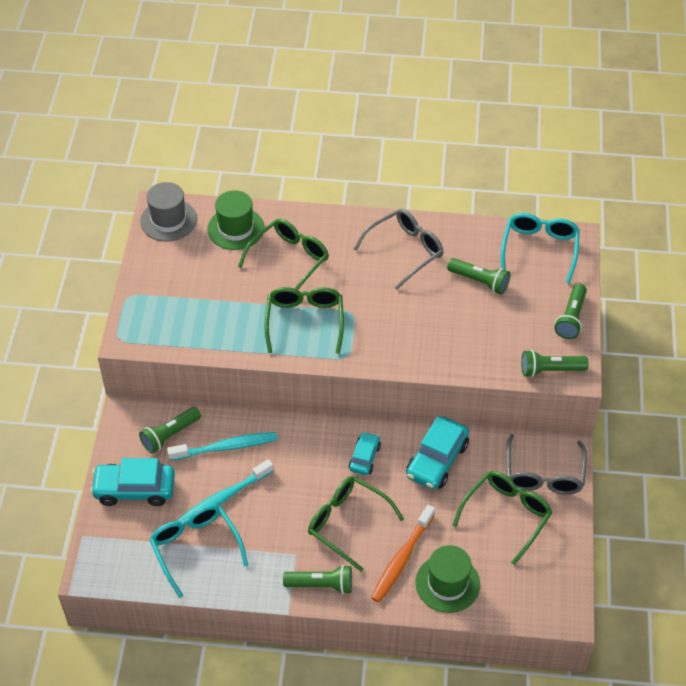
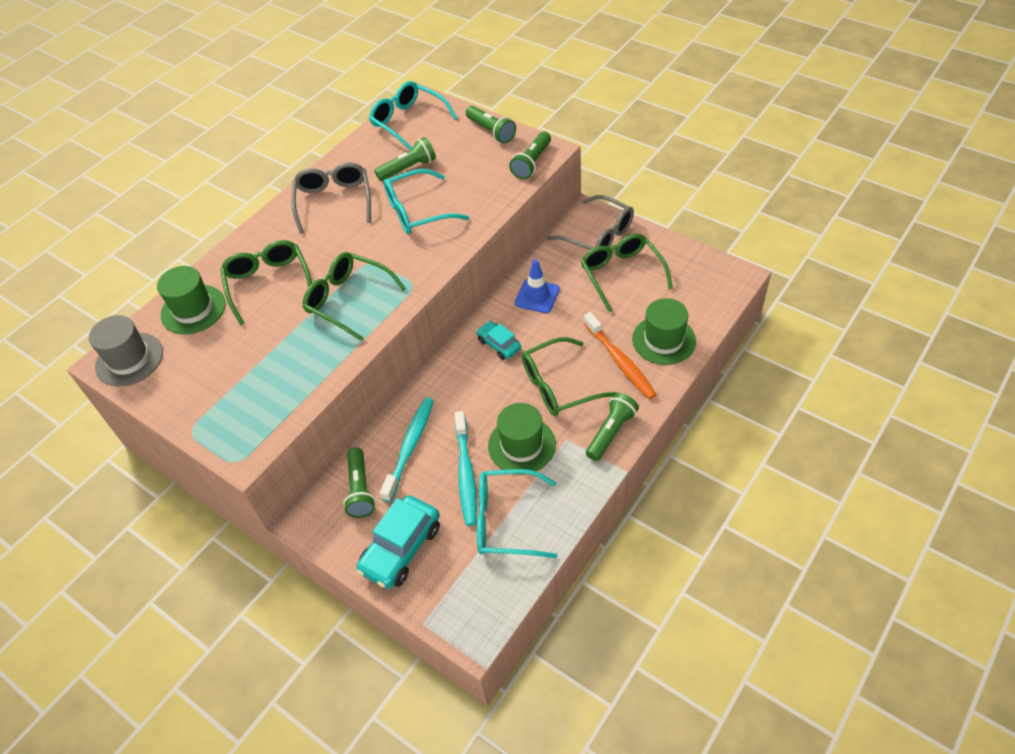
camera: 55 degrees left, 0 degrees up
(271, 525) = (521, 445): none -> green hat
(431, 315) = (417, 211): none -> turquoise glasses
(437, 460) = (537, 296): turquoise car -> blue traffic cone

